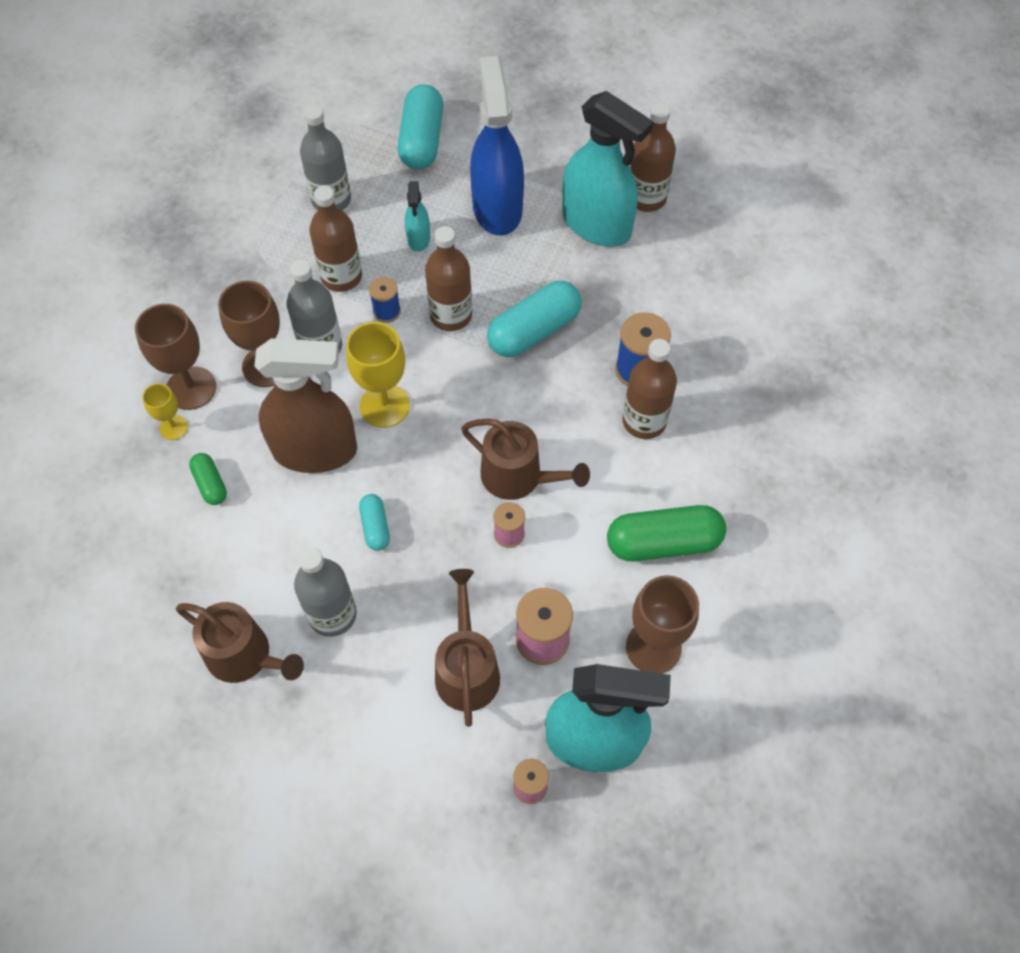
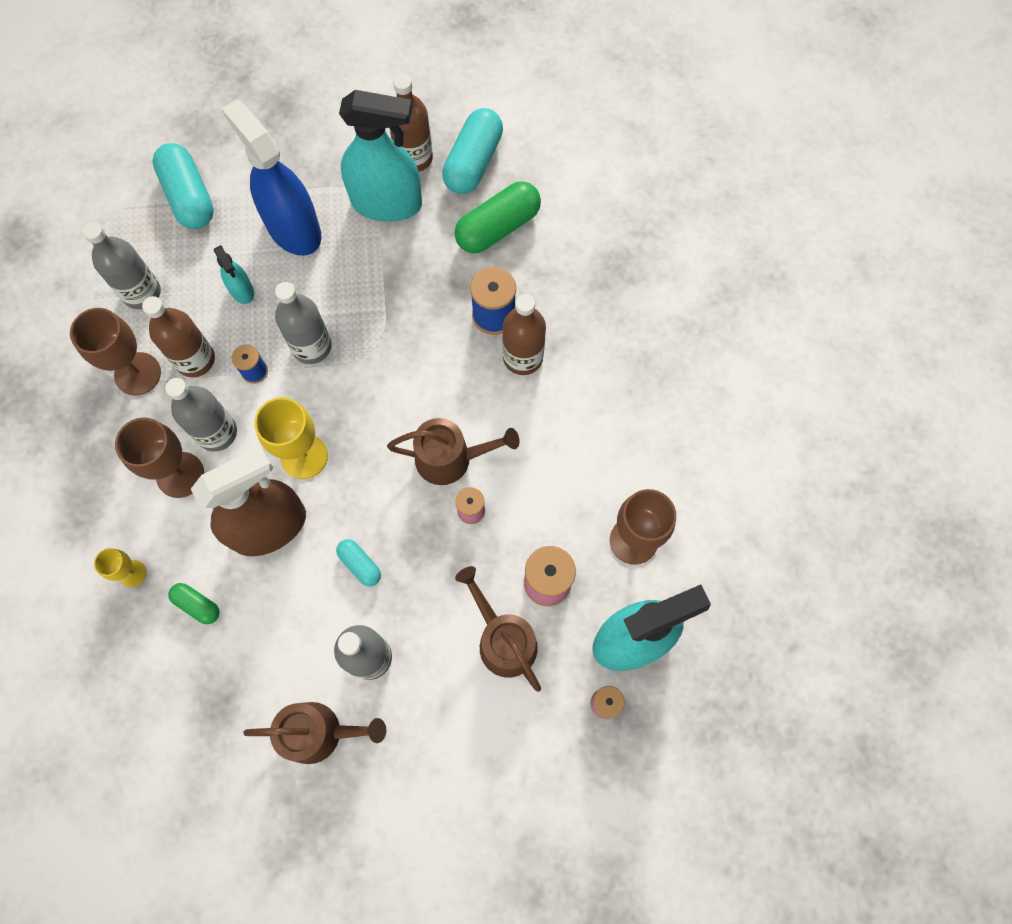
camera: 30 degrees left, 10 degrees up
(191, 388) = (125, 530): brown goblet -> brown goblet (137, 374)
(451, 315) = (312, 347): brown bottle -> grey bottle
(534, 331) = (390, 325): turquoise capsule -> turquoise capsule (473, 162)
(663, 542) = (594, 451): green capsule -> green capsule (498, 228)

